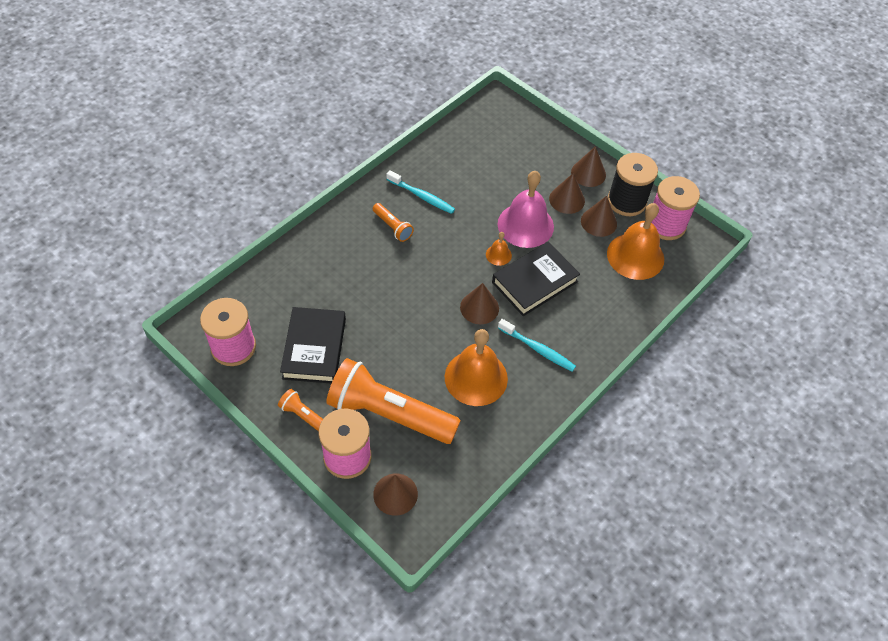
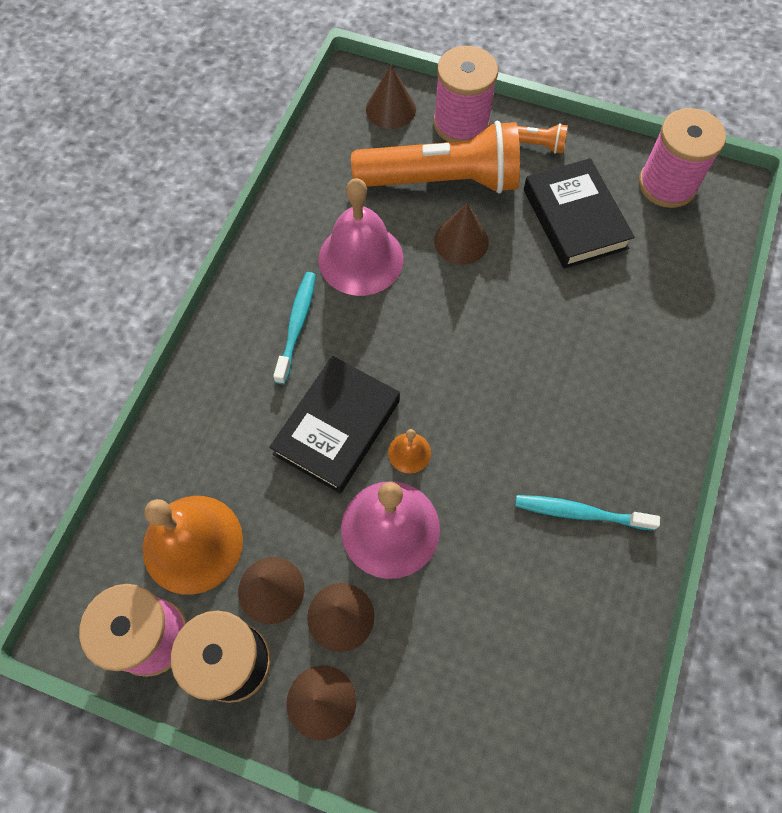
camera: 160 degrees right, 10 degrees up
(392, 227) = (589, 434): orange flashlight -> none
(476, 377) = (361, 258): orange bell -> pink bell
(479, 307) = (399, 354): brown cone -> brown cone (461, 241)
(537, 349) = (296, 326): turquoise toothbrush -> turquoise toothbrush turned 90 degrees clockwise

